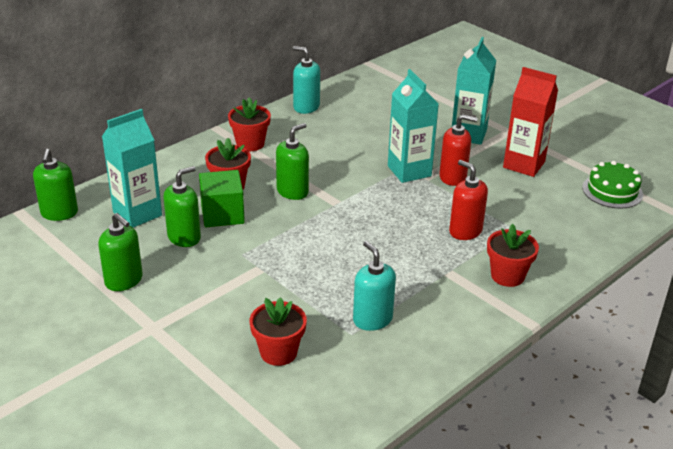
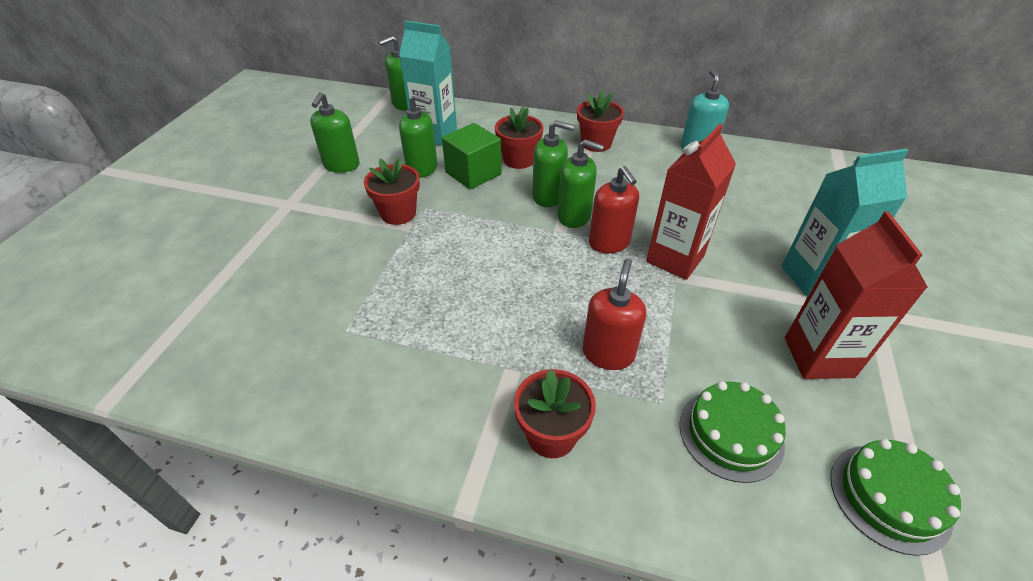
camera: 60 degrees right, 10 degrees up
(278, 352) = (289, 290): red flower pot -> red flower pot (398, 213)
(327, 190) = (574, 216): none -> green soap dispenser
(372, 319) = (379, 337): turquoise soap dispenser -> none
(409, 171) = (675, 259): turquoise carton -> red carton
(453, 177) = (706, 299): red soap dispenser -> red soap dispenser (609, 242)
(549, 216) = (730, 434): none -> green cake

